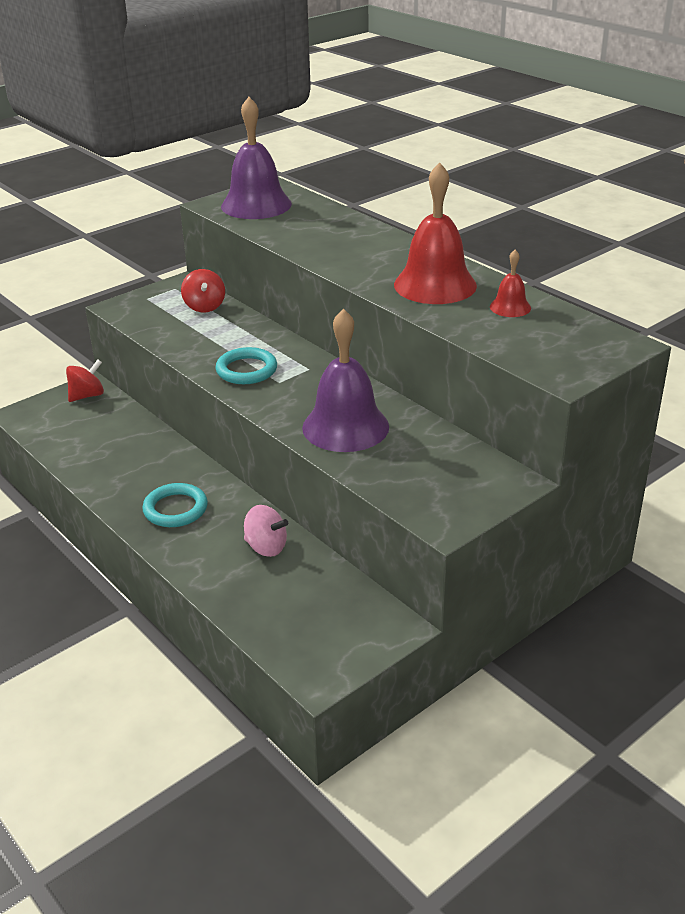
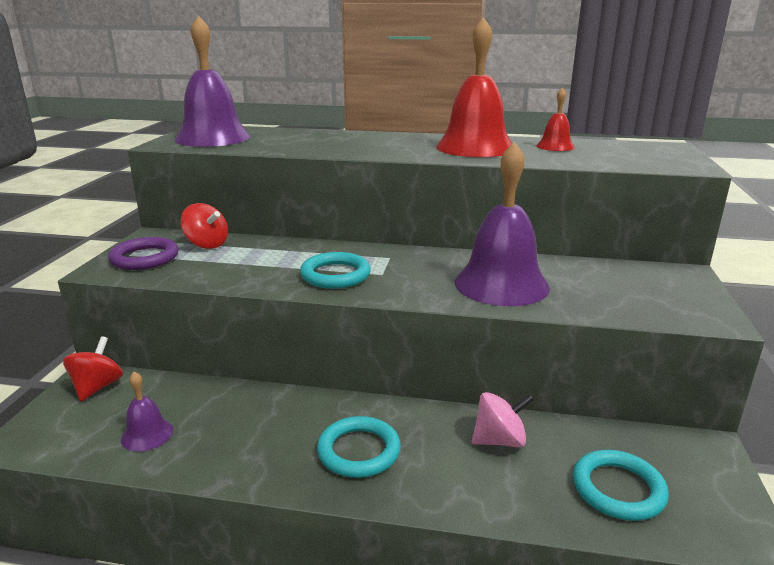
camera: 40 degrees left, 10 degrees down
(81, 441) = (147, 434): none -> purple bell
(151, 305) = (144, 258): none -> purple ring
(289, 612) = (618, 489): none -> turquoise ring

